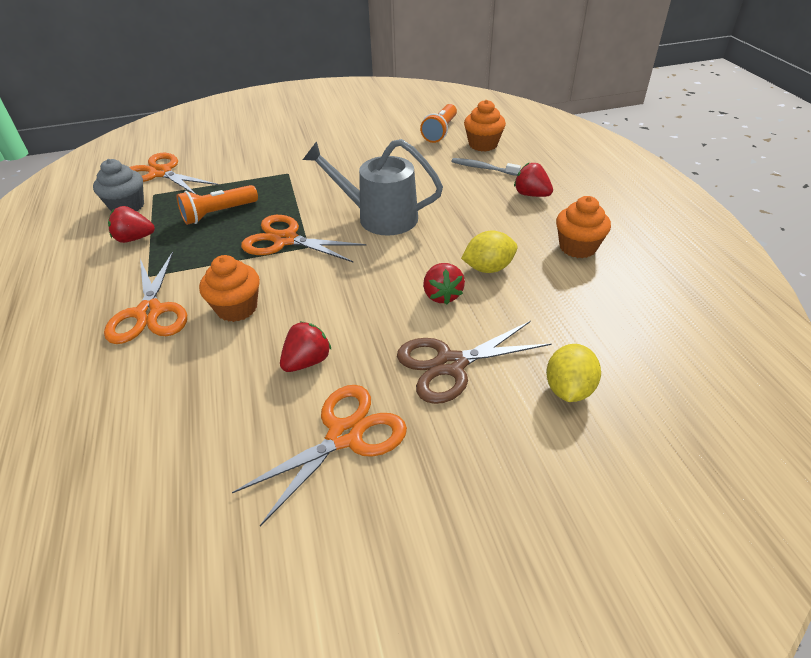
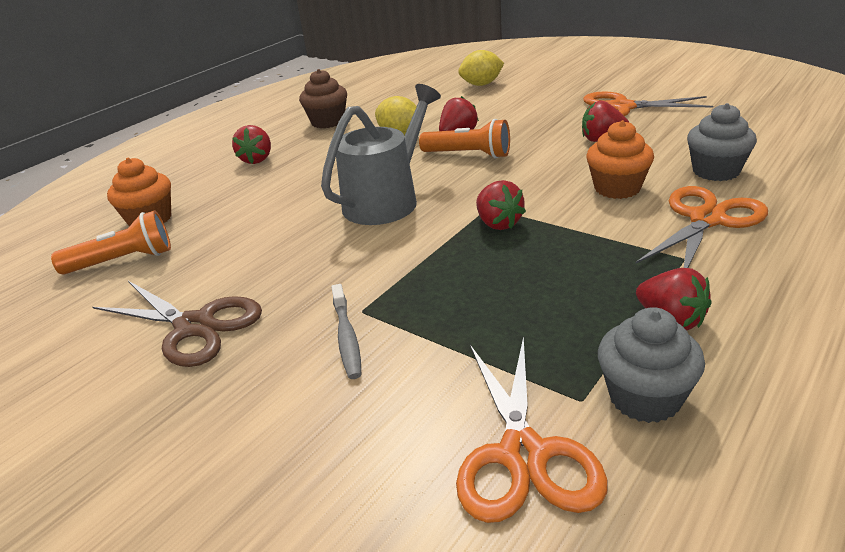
camera: 125 degrees left, 10 degrees down
(169, 372) = (715, 171): none -> grey cupcake
(218, 214) = (526, 296): orange flashlight -> orange flashlight (469, 155)
(285, 240) = (498, 223): orange scissors -> red strawberry
(380, 217) = (386, 200): grey watering can -> grey watering can turned 120 degrees counterclockwise
(450, 364) = (518, 109): brown scissors -> brown scissors (194, 326)
(483, 168) = (218, 197): grey toothbrush -> grey toothbrush (347, 338)
(577, 247) = (328, 122): orange cupcake -> brown cupcake

